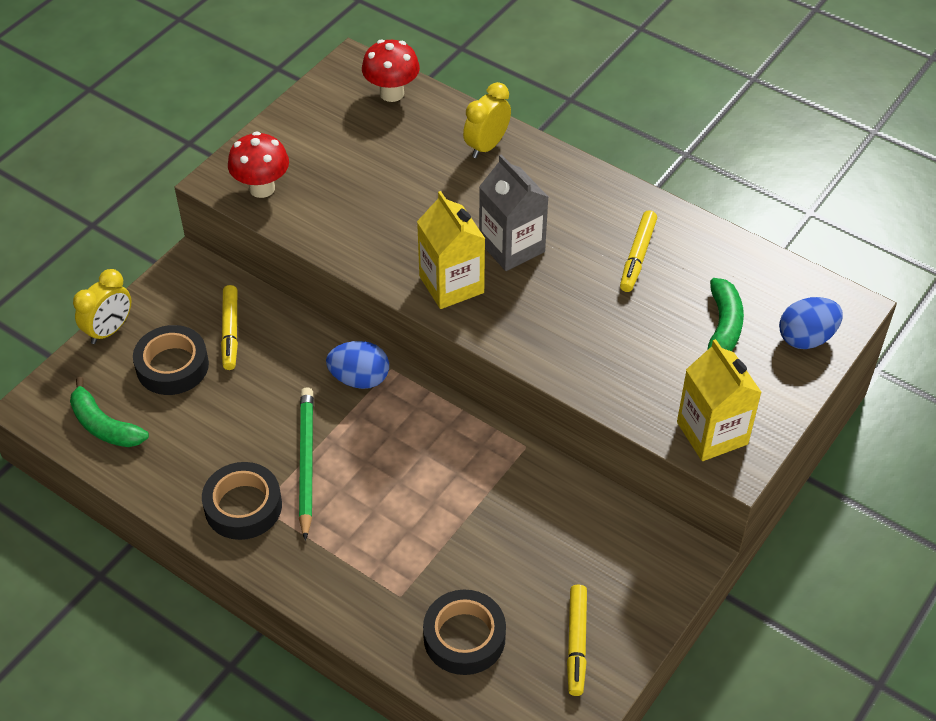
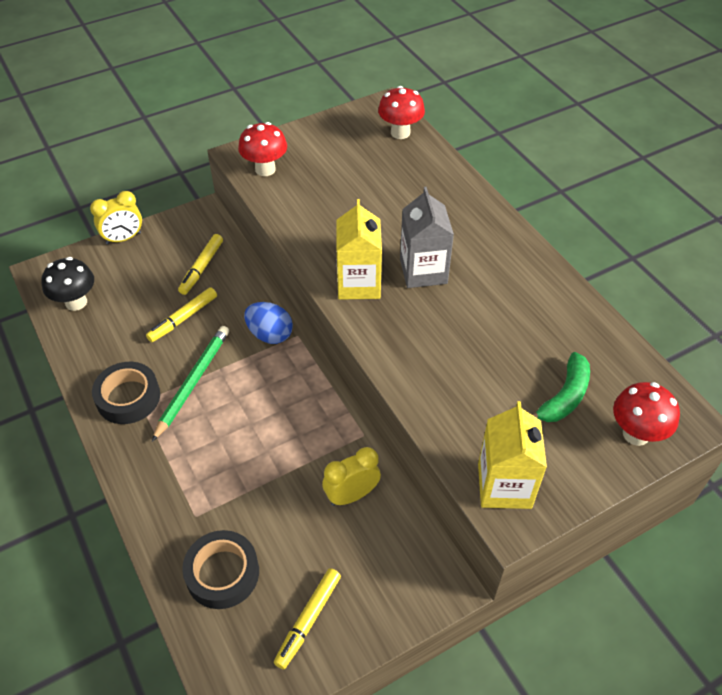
camera: 25 degrees right, 0 degrees up
(104, 425) = (76, 302): green banana -> black mushroom
(172, 366) = (147, 278): black tape -> none
(486, 146) = (449, 191): yellow clock -> yellow clock (351, 495)
(637, 256) = (522, 313): yellow marker -> yellow marker (183, 319)
(806, 338) = (636, 434): blue egg -> red mushroom

